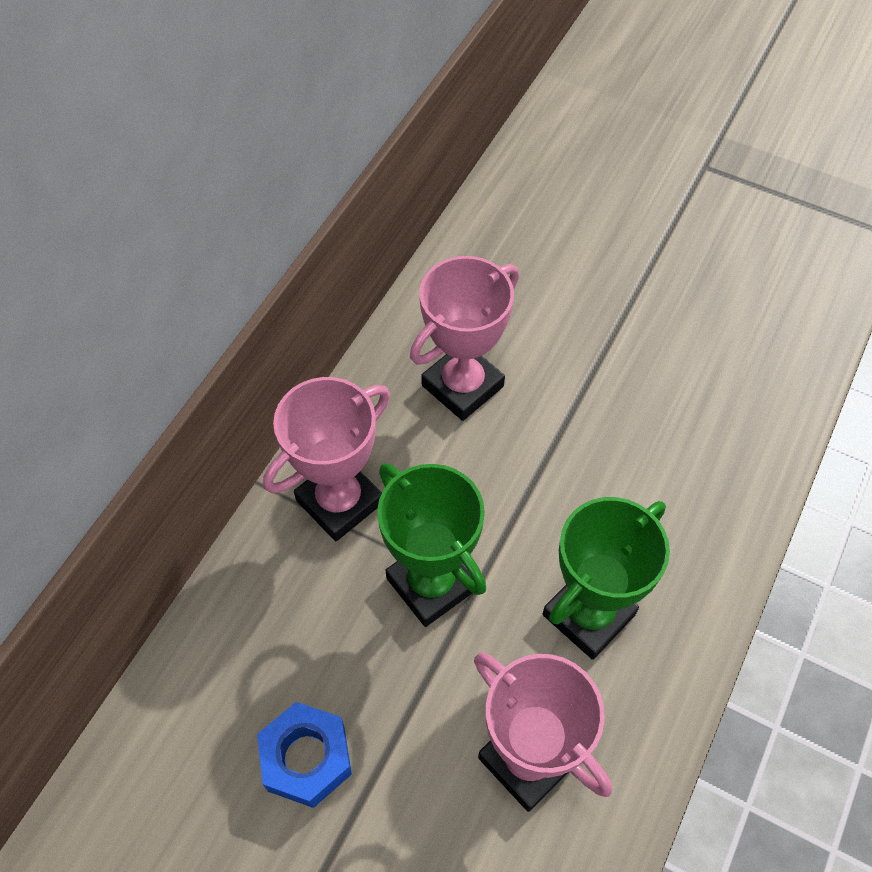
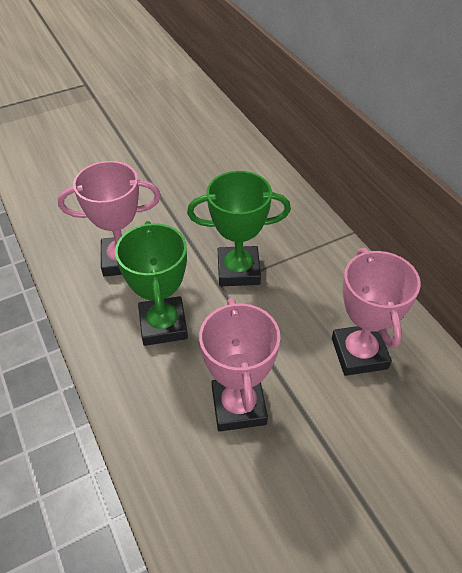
camera: 125 degrees right, 10 degrees down
(306, 758) = (197, 193): blue nut -> none
(339, 501) = (316, 258): pink trophy -> pink trophy (239, 406)

